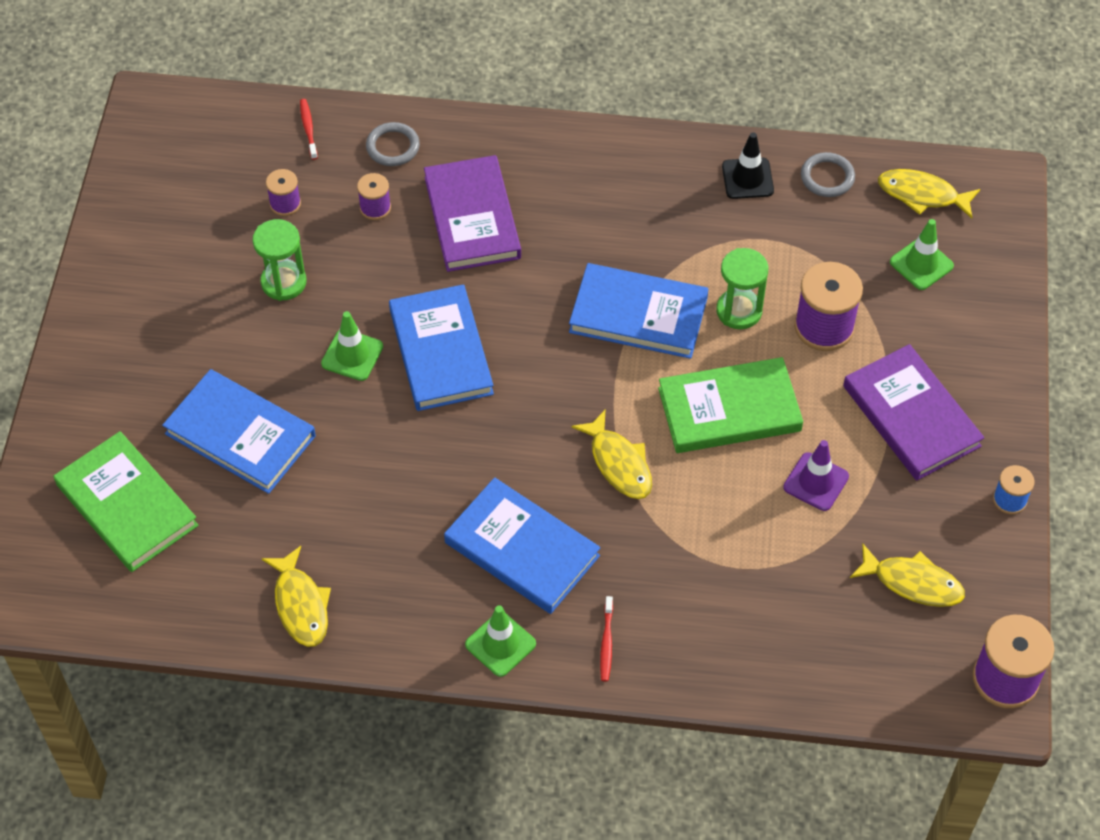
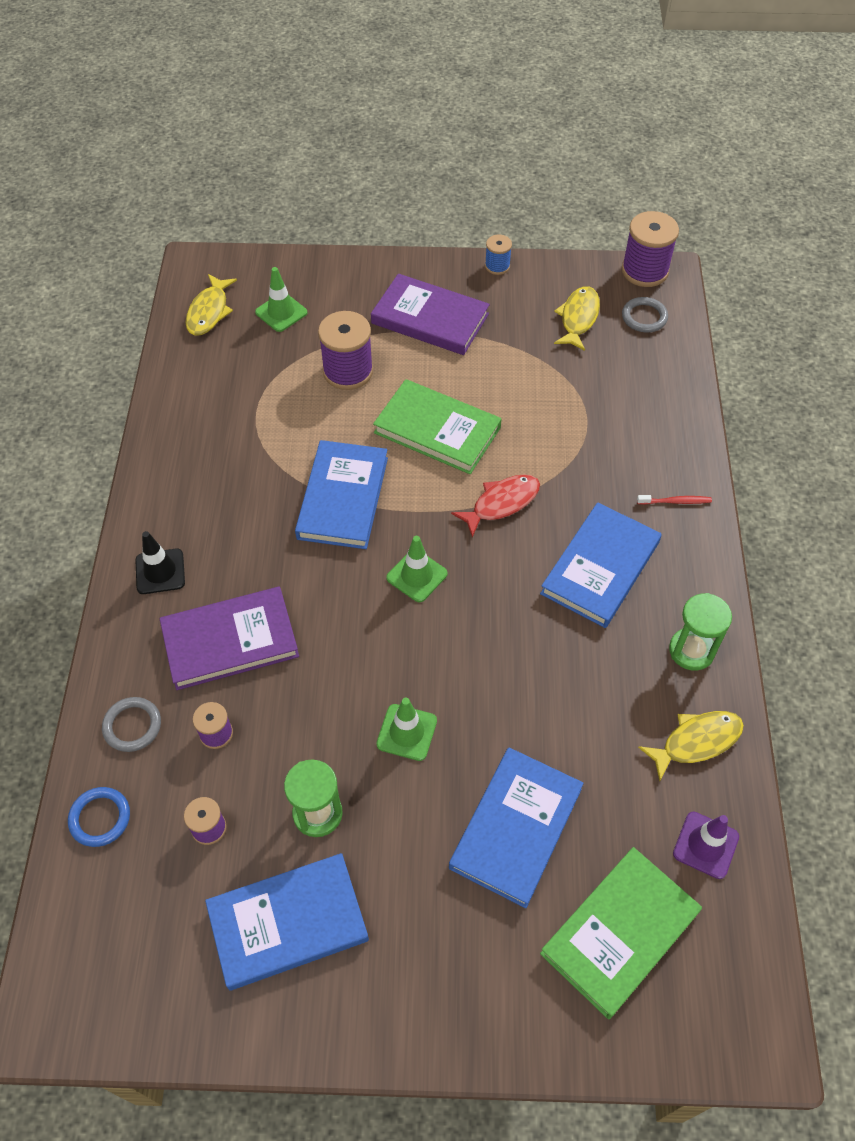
camera: 95 degrees left, 0 degrees up
(308, 129) = (100, 818): red toothbrush -> blue ring
(441, 351) = (396, 652): blue book -> blue book (288, 923)
(500, 644) = (696, 576): green traffic cone -> green traffic cone (417, 576)
(618, 463) = (501, 503): yellow fish -> red fish
(729, 409) = (437, 430): green book -> green book turned 45 degrees counterclockwise
(739, 311) = (334, 427): green hourglass -> green hourglass (691, 650)
(747, 178) = (187, 425): black traffic cone -> black traffic cone (160, 571)
(816, 482) = (499, 374): purple traffic cone -> purple traffic cone (705, 845)
(827, 177) = (188, 371): grey ring -> grey ring (644, 317)
(911, 416) = (430, 319): purple book -> purple book turned 60 degrees clockwise

